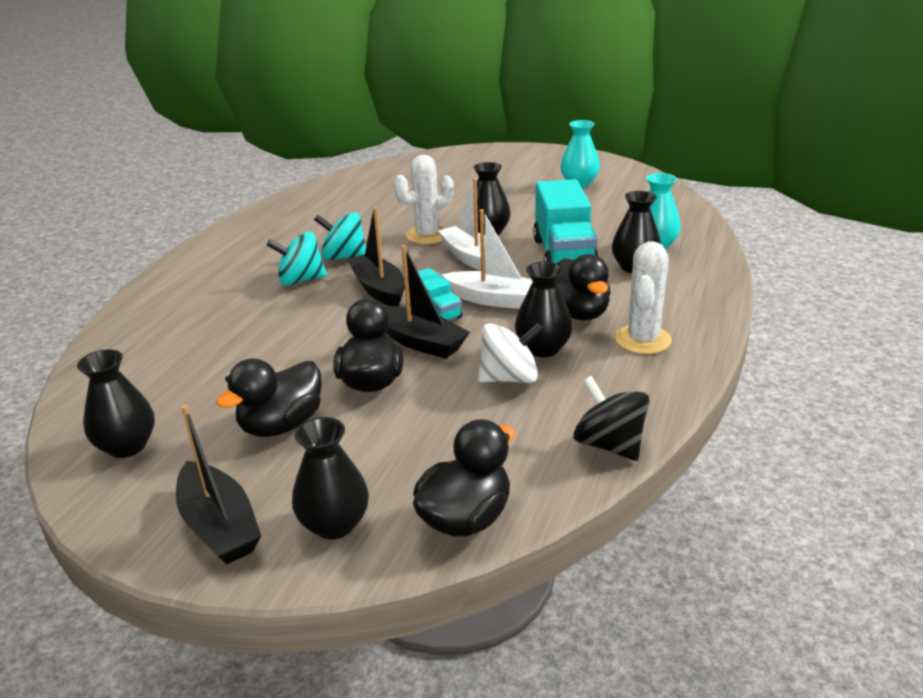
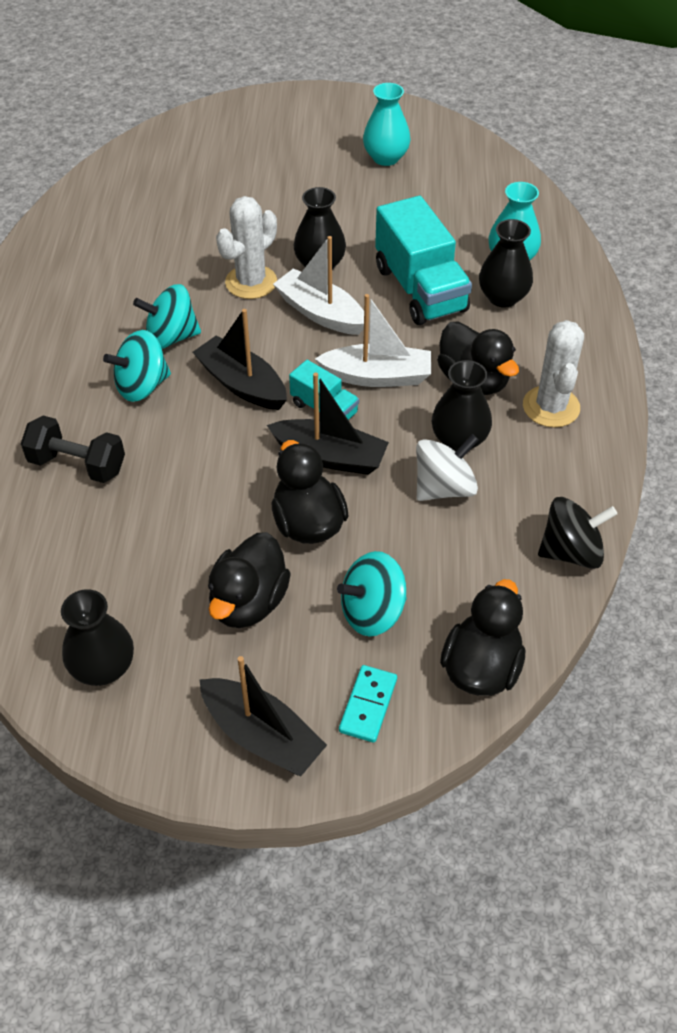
camera: 20 degrees left, 20 degrees up
(216, 317) = (77, 465): none -> black dumbbell
(334, 524) = (368, 705): black vase -> turquoise domino
(386, 453) = (372, 612): none -> turquoise spinning top
(609, 445) = (571, 552): black spinning top -> black spinning top turned 135 degrees clockwise

